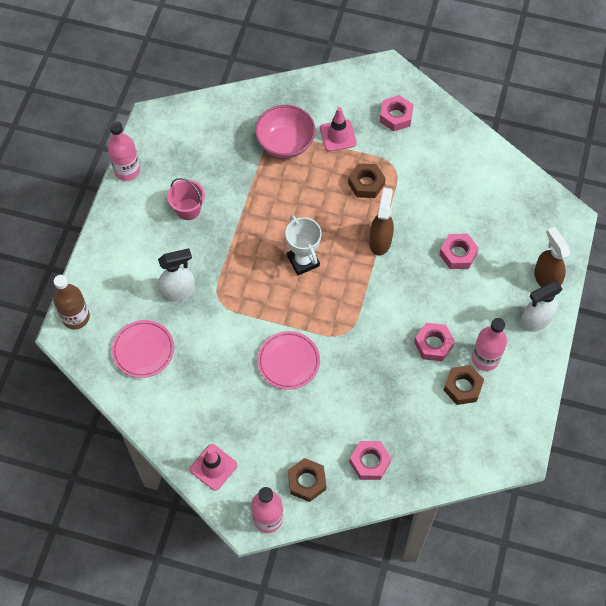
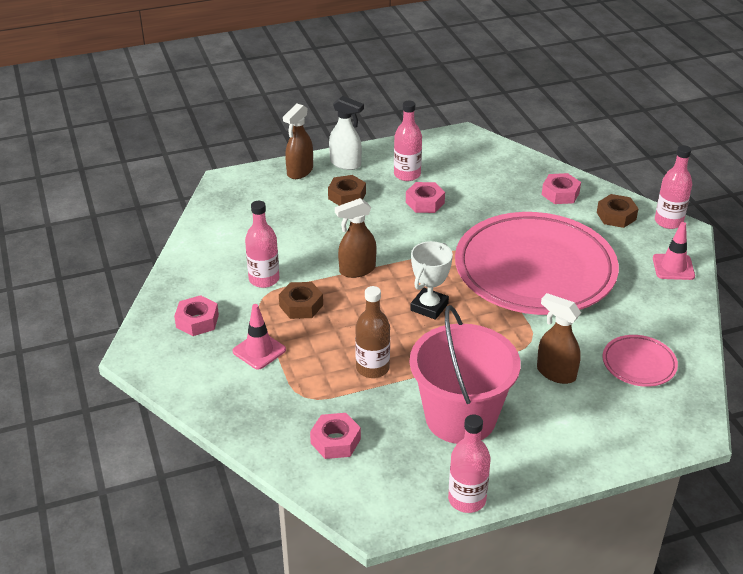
camera: 125 degrees left, 25 degrees down
(76, 317) = (671, 433): brown bottle -> brown bottle (372, 368)
(178, 291) = (555, 373): white spray bottle -> brown spray bottle
(188, 209) = (460, 417): pink bucket -> pink bucket, size x2.17
(285, 143) = (305, 385): pink bowl -> none
(288, 361) = (535, 270): pink plate -> pink plate, size x2.42
(413, 177) = (264, 279): none -> pink bottle
(458, 254) = (323, 222): pink nut -> pink nut (335, 441)
(462, 387) = (444, 176): brown nut -> brown nut (347, 196)

